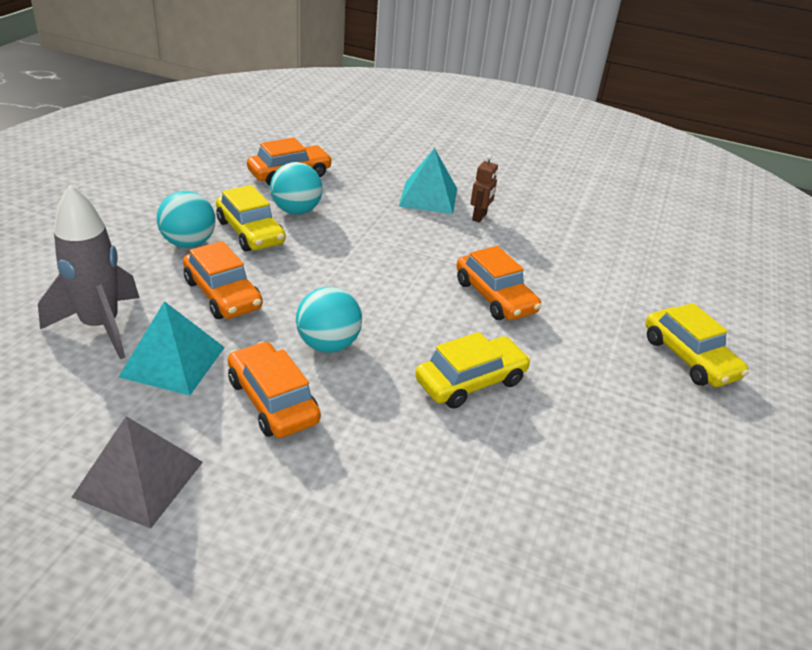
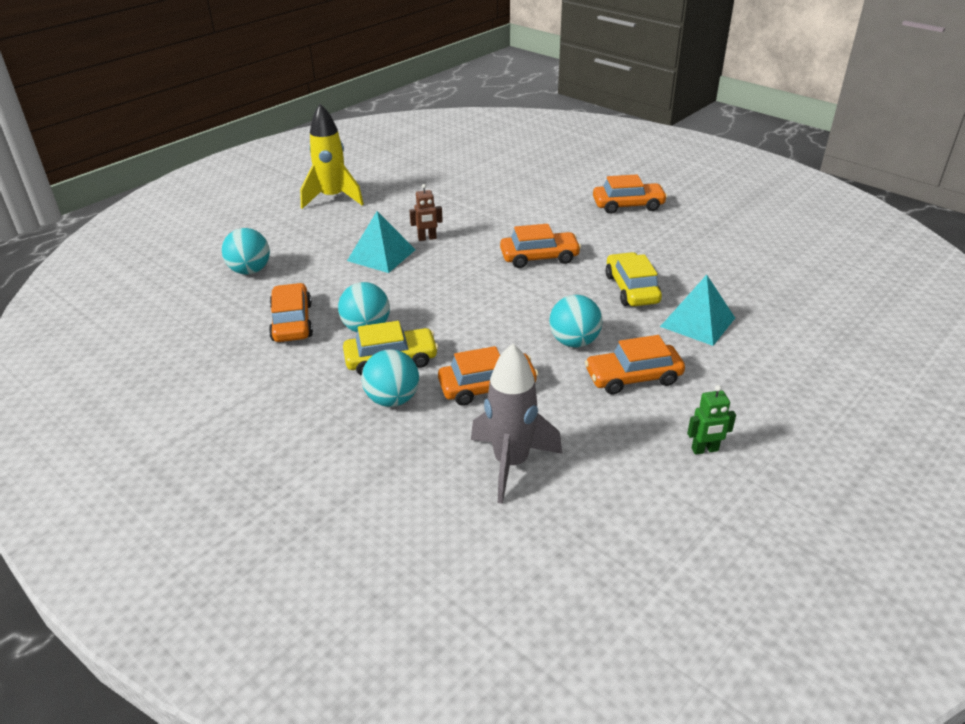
camera: 65 degrees left, 0 degrees up
(139, 479) = (705, 450): grey pyramid -> green robot
(173, 361) = (573, 423): turquoise pyramid -> turquoise pyramid (697, 322)
(359, 141) = (250, 271): none -> turquoise ball
(479, 217) = (427, 238): brown robot -> brown robot turned 120 degrees clockwise
(514, 154) = (333, 198): none -> yellow rocket
(689, 358) = (628, 205): yellow car -> orange car

